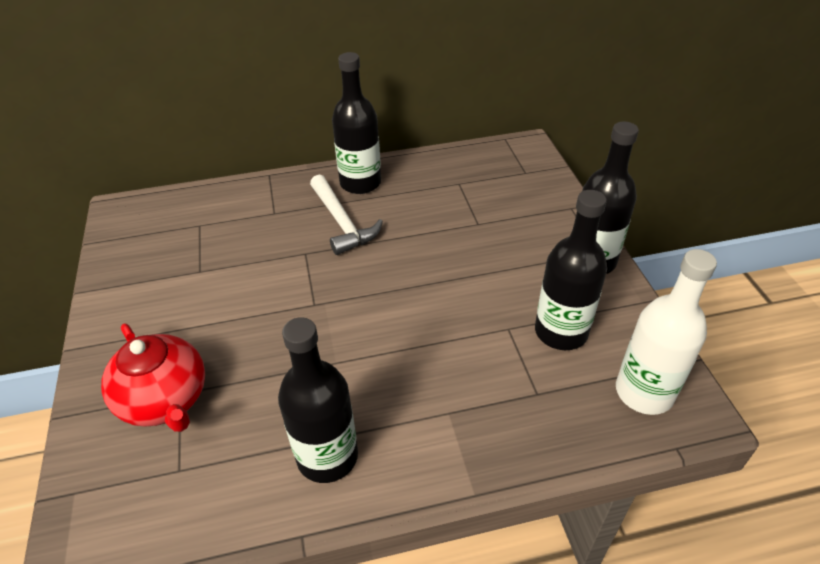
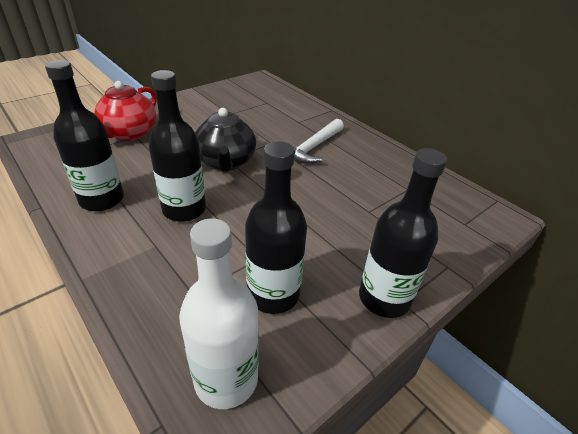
camera: 60 degrees right, 5 degrees down
(321, 308) = (226, 162): none -> black teapot
(360, 183) = (359, 144): black bottle -> black bottle (184, 209)

